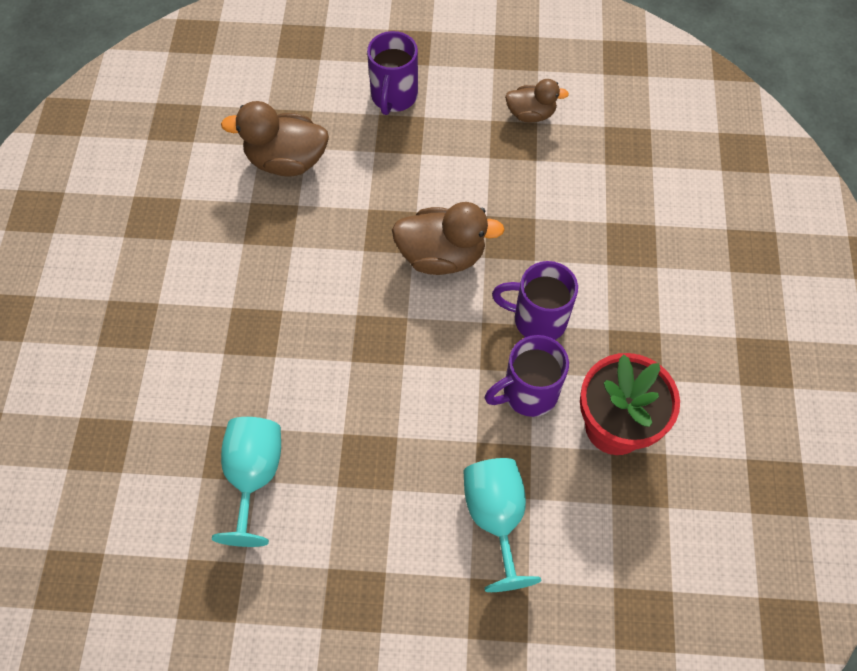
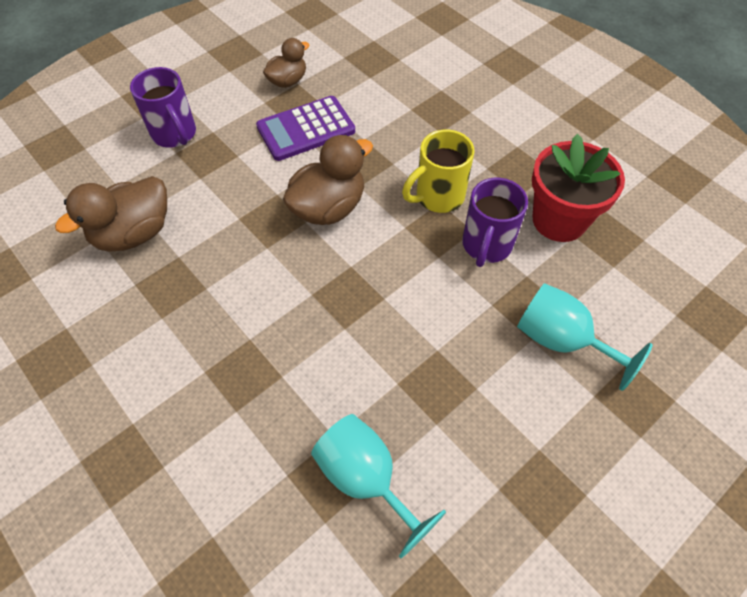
camera: 45 degrees left, 5 degrees down
(498, 171) = (306, 129): none -> purple calculator
(537, 319) = (438, 196): purple mug -> yellow mug

